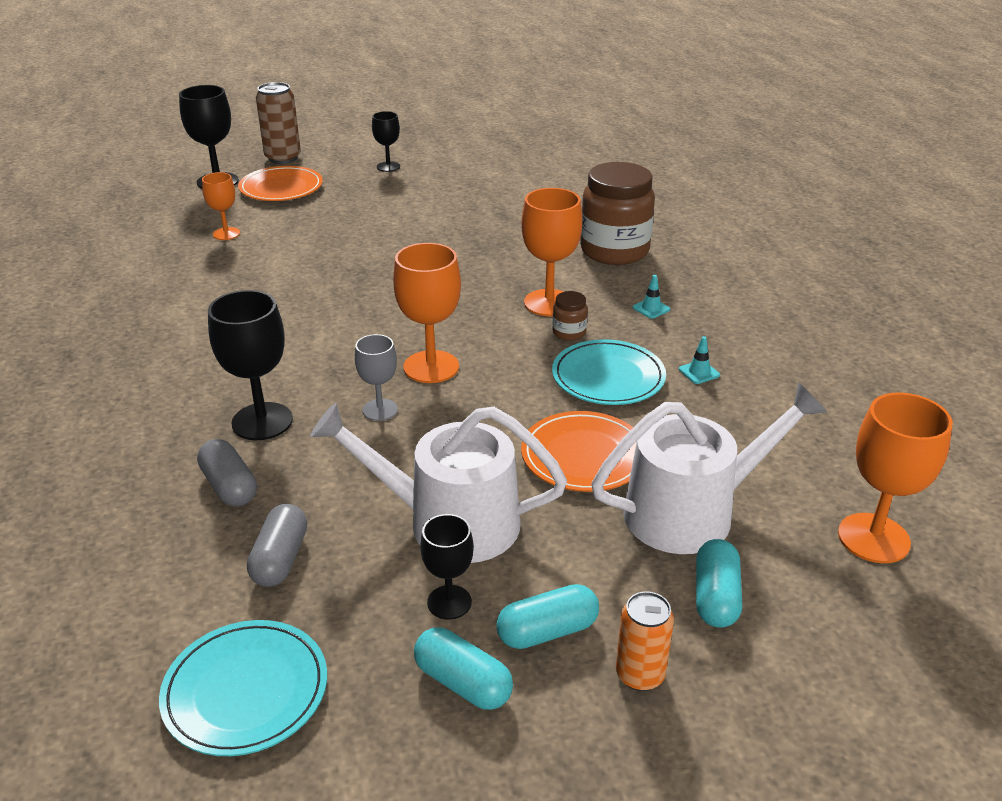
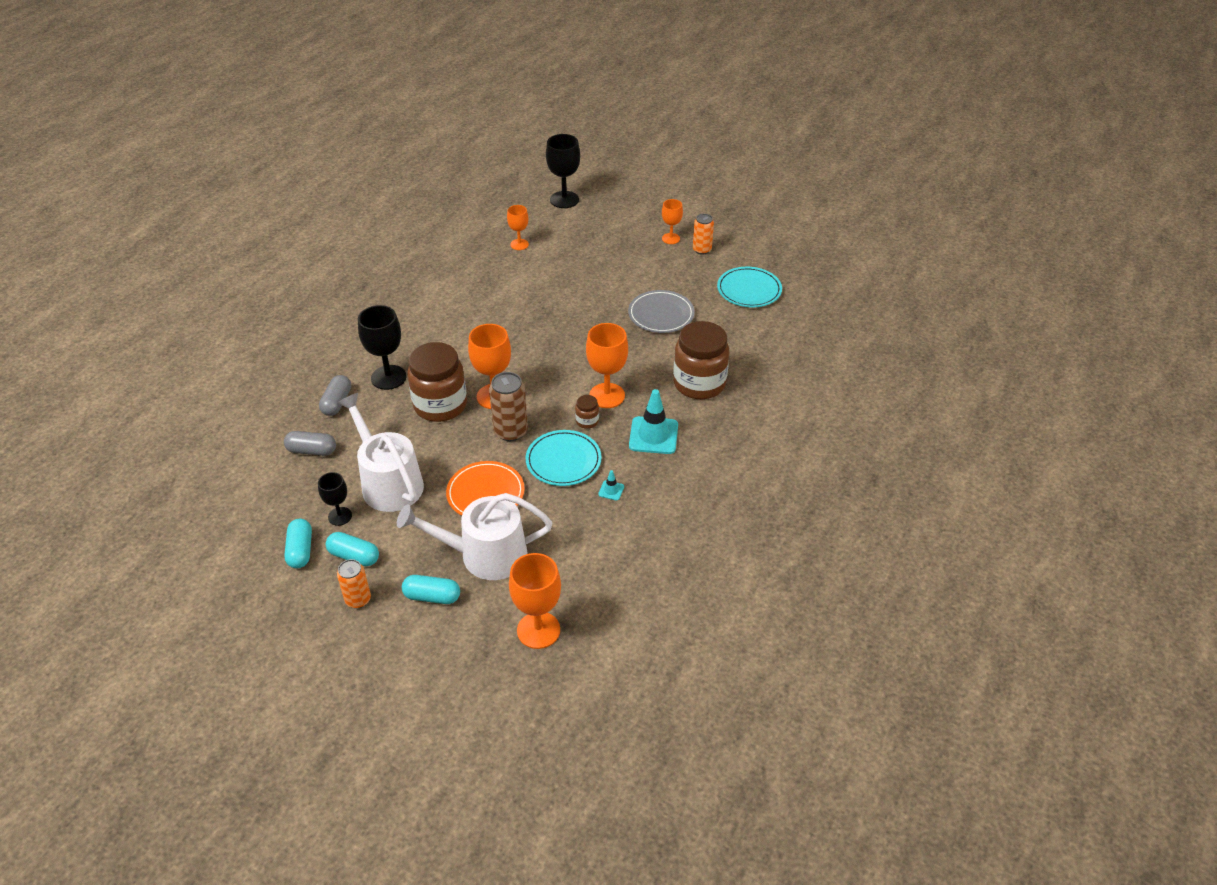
camera: 45 degrees right, 10 degrees up
(246, 691) = (237, 495): turquoise plate -> turquoise plate (749, 290)
(280, 559) = (312, 450): grey capsule -> grey capsule turned 45 degrees clockwise
(281, 188) = (590, 223): orange plate -> none
(283, 158) = (622, 198): brown can -> brown can (510, 431)
(380, 410) = (440, 405): grey goblet -> brown jar
(388, 167) = (670, 238): black goblet -> orange goblet
(433, 162) = (702, 250): none -> orange can
(483, 220) = (661, 314): none -> grey plate
(651, 308) = (653, 435): turquoise traffic cone -> turquoise traffic cone, size x2.23
(691, 512) = (485, 555): white watering can -> white watering can turned 150 degrees clockwise
(715, 597) = (432, 596): turquoise capsule -> turquoise capsule turned 45 degrees clockwise

